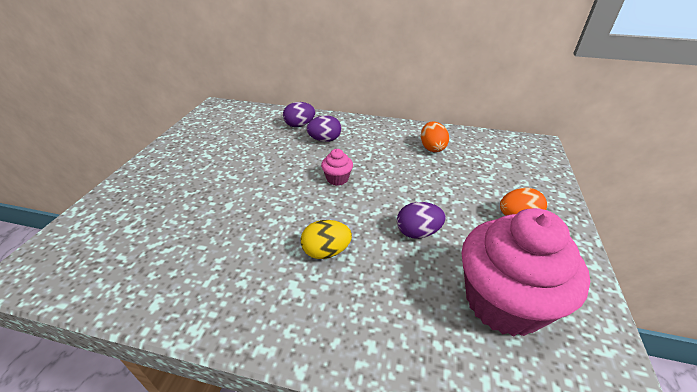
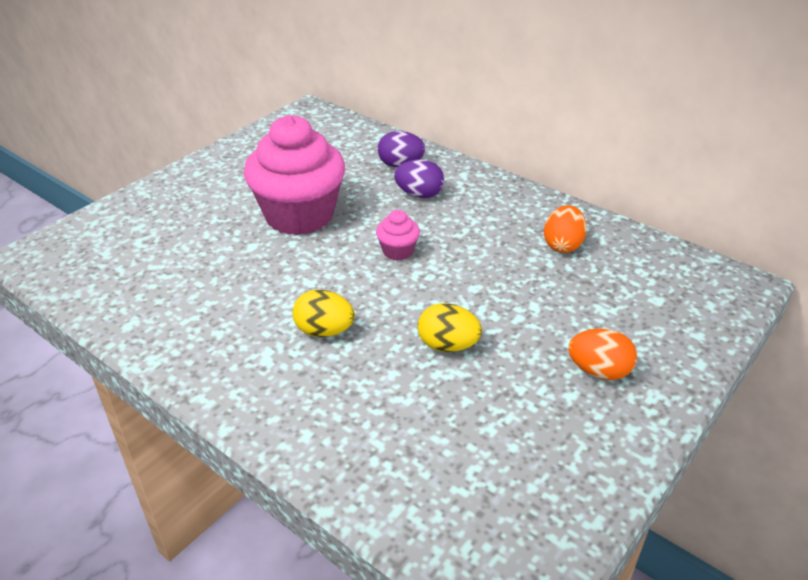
camera: 25 degrees right, 0 degrees up
(418, 232) = (447, 345): purple egg -> yellow egg
(503, 302) = (485, 451): pink cupcake -> pink cupcake (299, 215)

